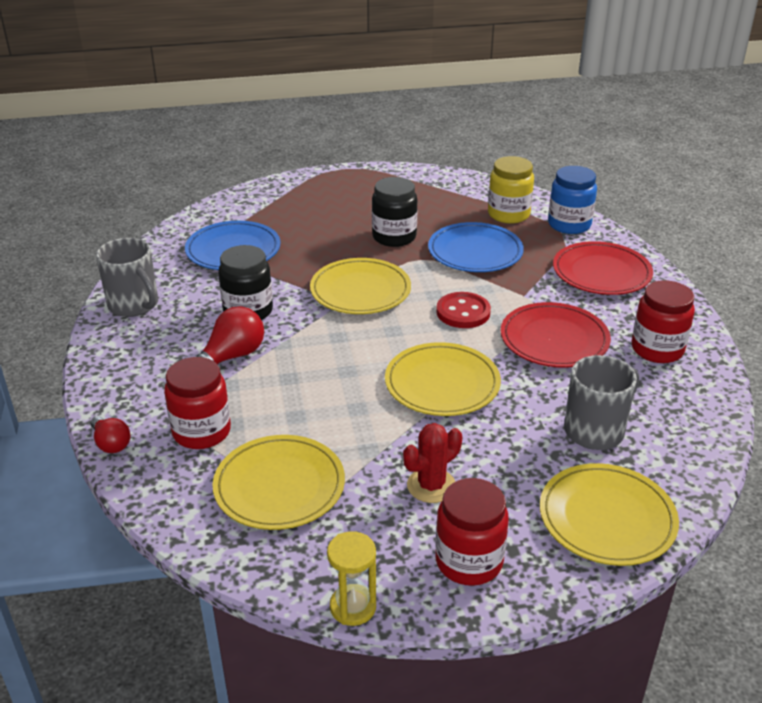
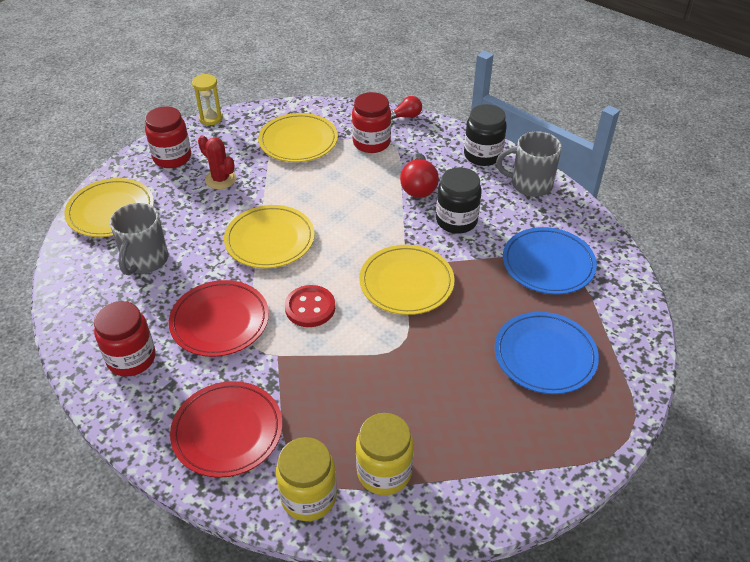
camera: 140 degrees right, 10 degrees up
(111, 443) = (406, 116): red light bulb -> red light bulb turned 150 degrees clockwise
(394, 237) = (452, 360): black jar -> black jar (482, 155)
(431, 486) = (220, 179): red cactus -> red cactus turned 60 degrees counterclockwise
(475, 252) = (364, 386): blue plate -> blue plate (545, 355)
(569, 225) = (308, 497): blue jar -> yellow jar

